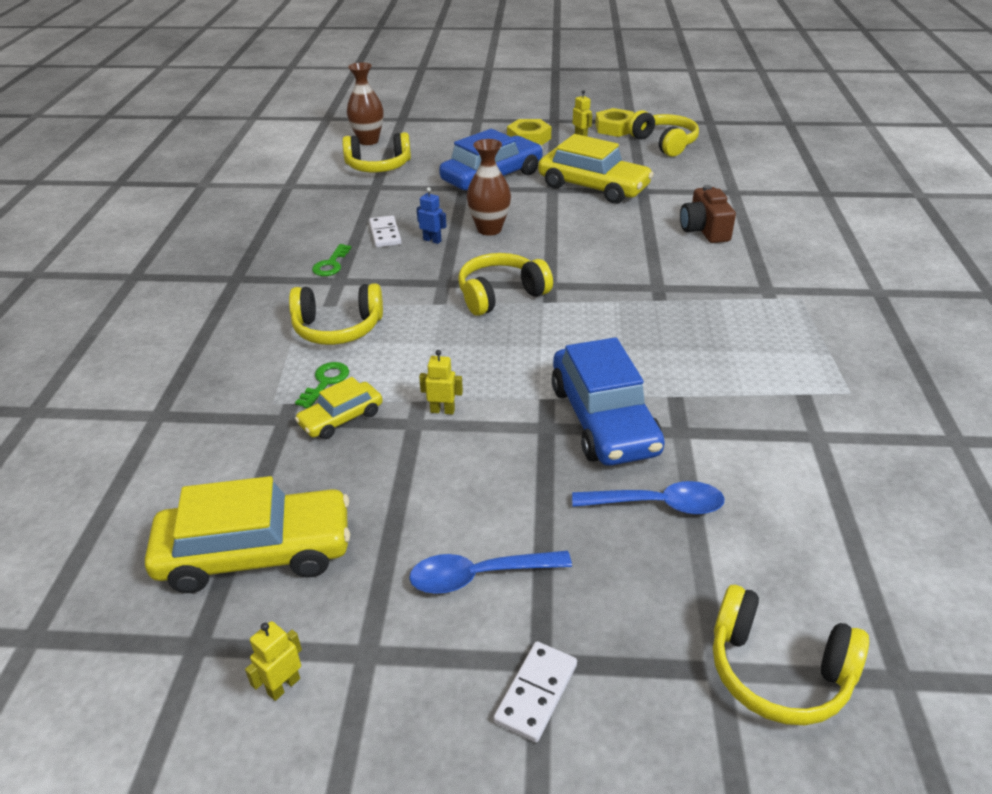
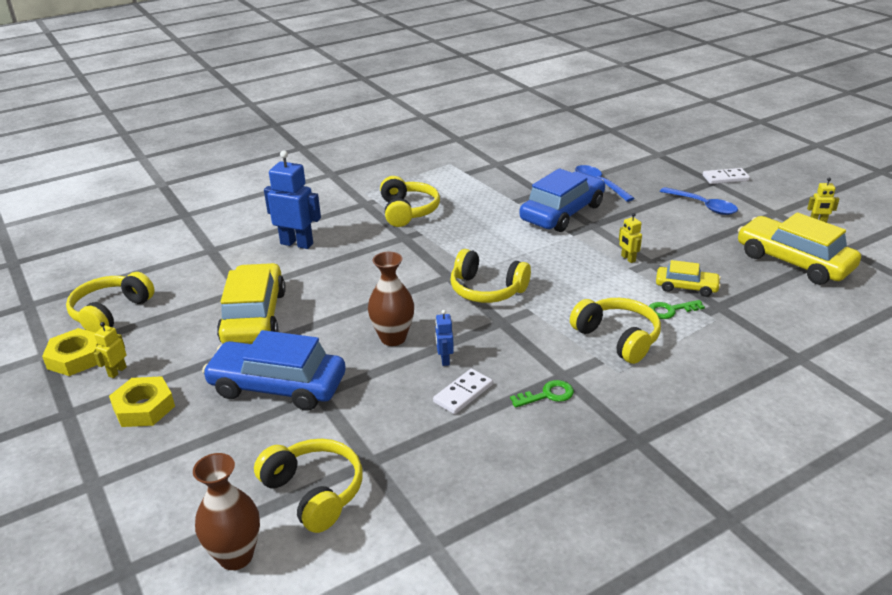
camera: 125 degrees left, 5 degrees down
(704, 230) = (297, 243): brown camera -> blue robot
(778, 671) = (642, 146): yellow headphones -> yellow headphones (408, 211)

